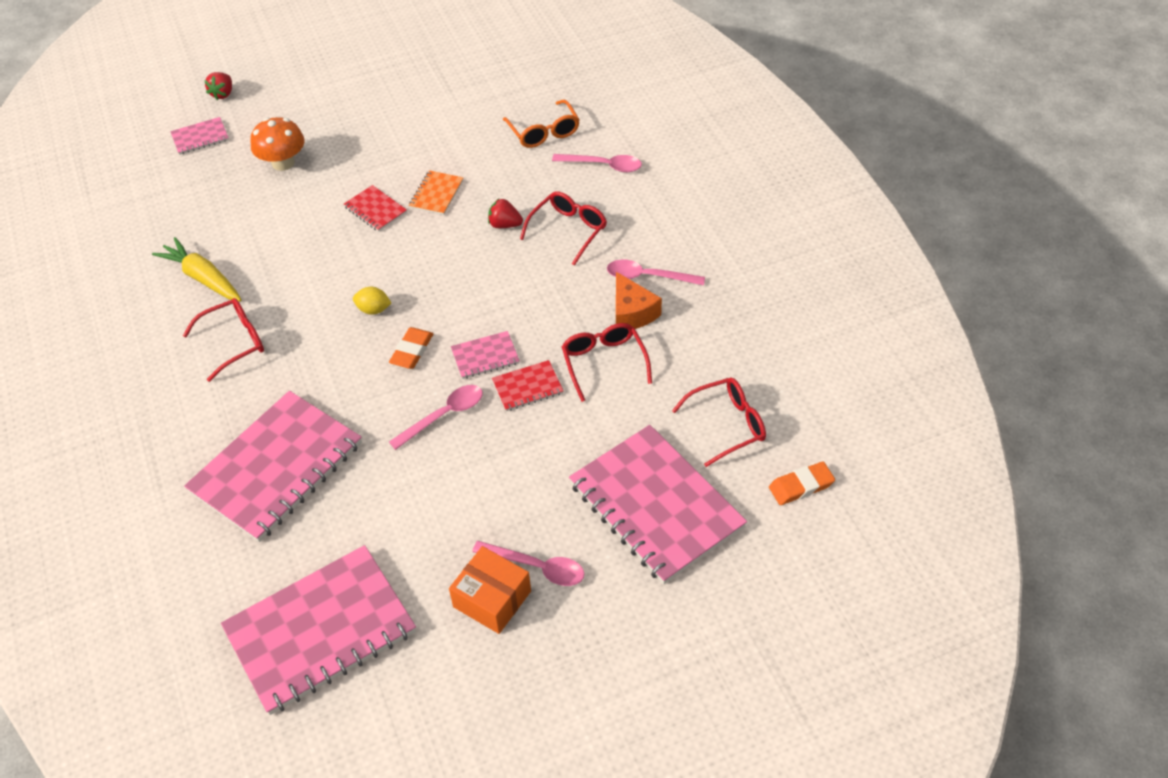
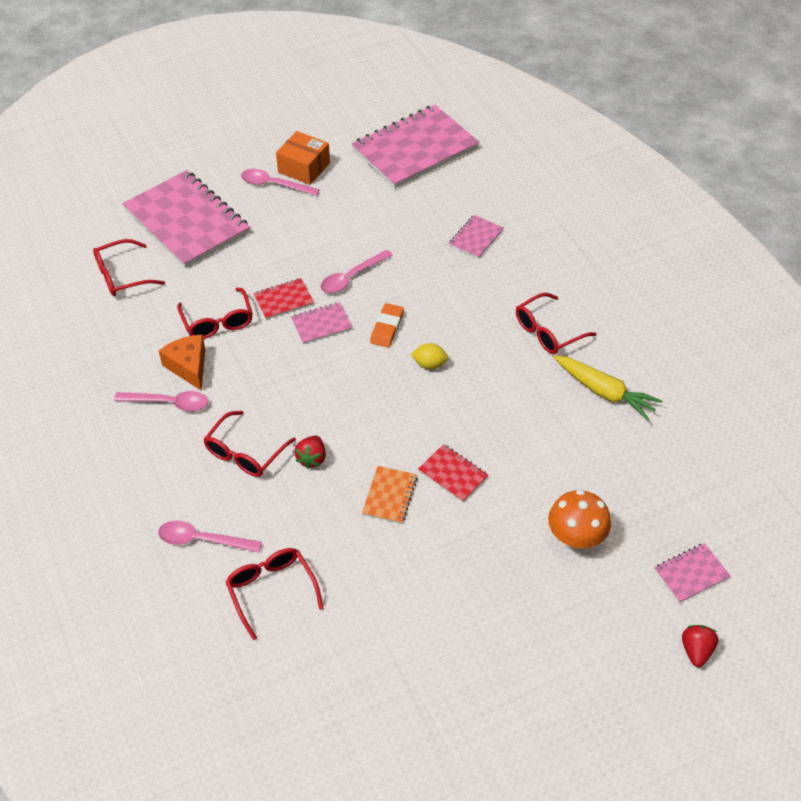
camera: 175 degrees right, 0 degrees up
(277, 468) = (475, 238): pink notebook -> pink notebook, size x0.44
(505, 225) = (312, 458): red strawberry -> red strawberry turned 90 degrees clockwise
(544, 132) = (271, 591): orange glasses -> red glasses
(801, 486) = (76, 236): orange eraser -> none

